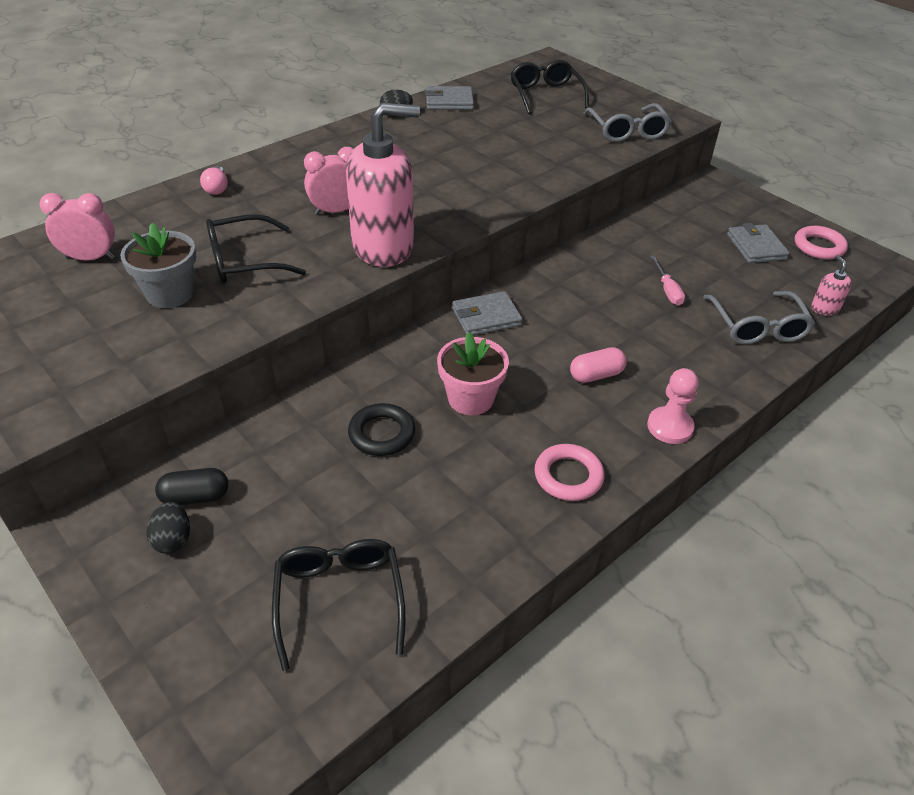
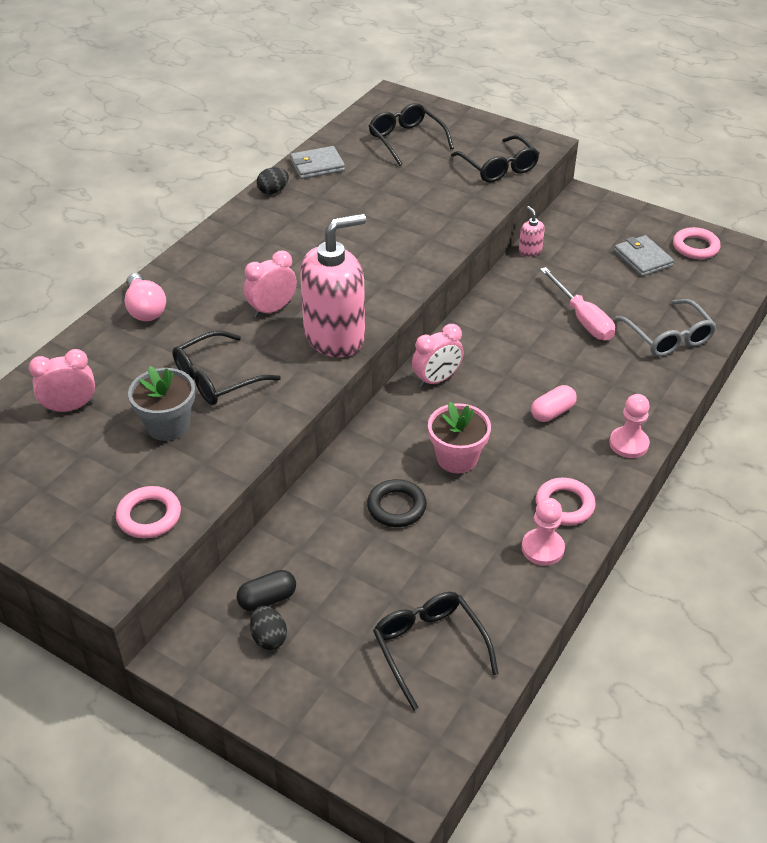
camera: 15 degrees left, 0 degrees up
(94, 376) = (149, 516): none -> pink ring
(217, 188) = (145, 309): pink light bulb -> pink light bulb, size x1.56
(486, 317) = (436, 380): grey wallet -> pink clock
(522, 518) = (542, 548): none -> pink pawn
(627, 131) = (498, 167): grey glasses -> black glasses
(667, 290) = (582, 318): pink screwdriver -> pink screwdriver, size x1.68
(824, 308) = (717, 307): pink soap dispenser -> pink soap dispenser (530, 251)

